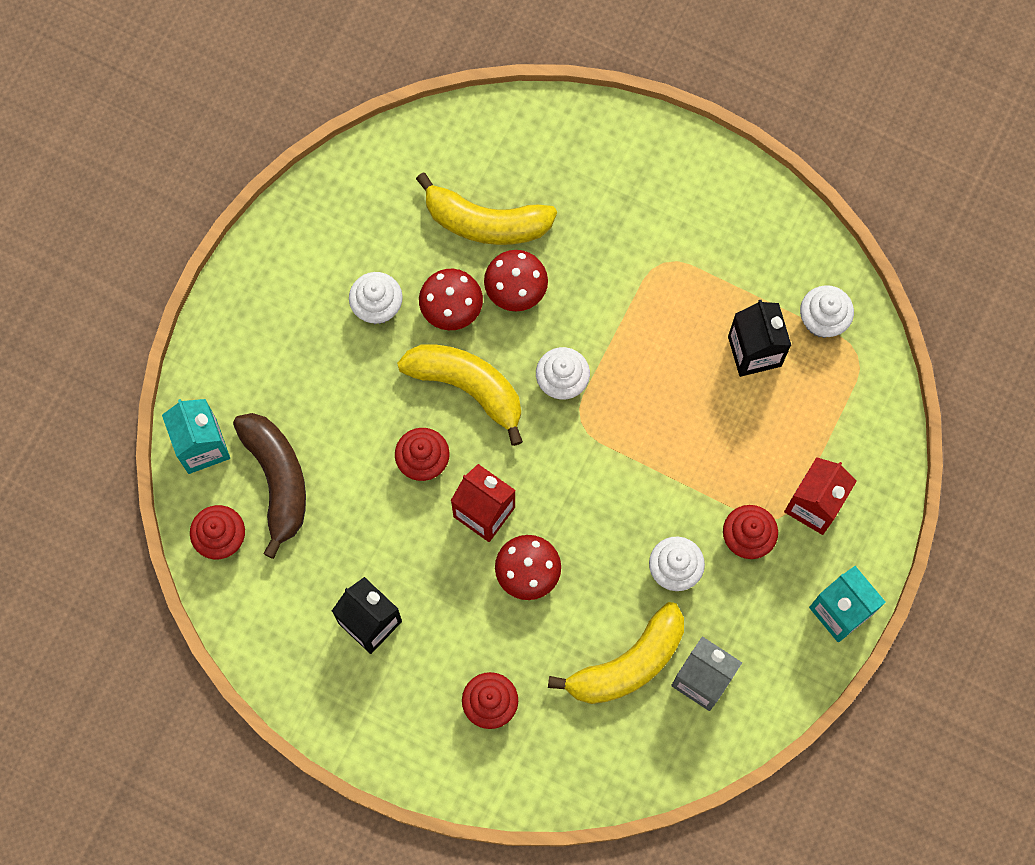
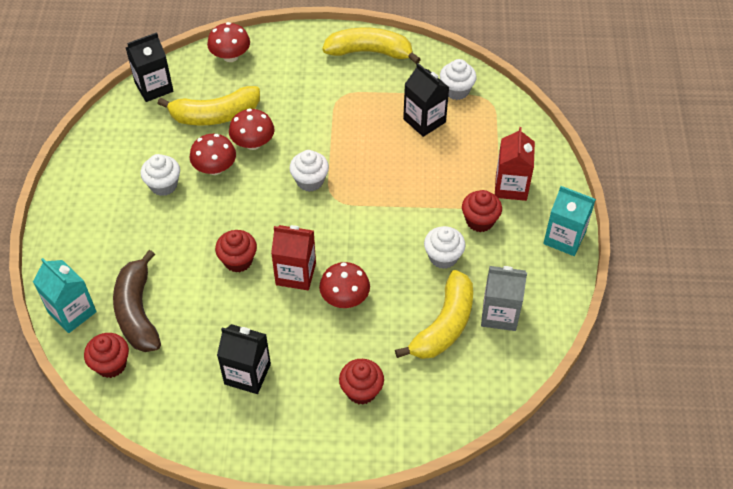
camera: 25 degrees left, 20 degrees down
(277, 480) = (137, 312): brown banana -> brown banana turned 150 degrees counterclockwise
(425, 140) = (154, 87): none -> black carton
(467, 387) = (248, 207): yellow banana -> yellow banana (370, 52)
(546, 129) = (230, 56): none -> red mushroom

